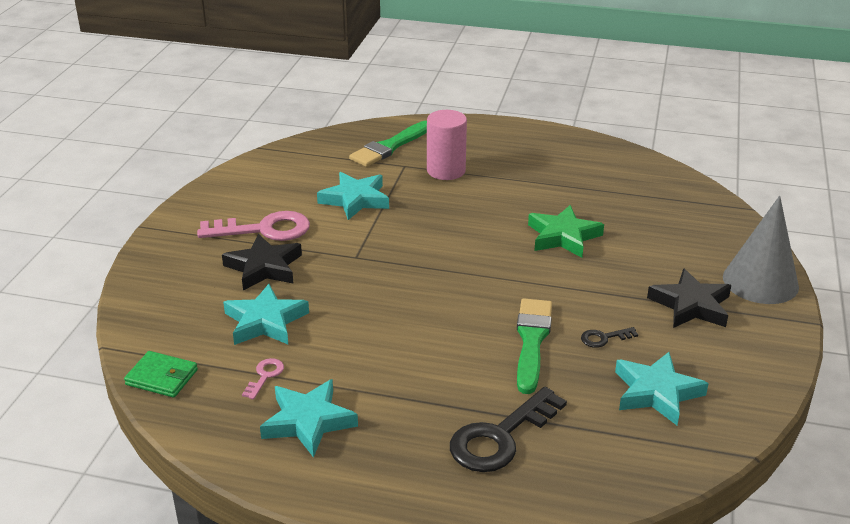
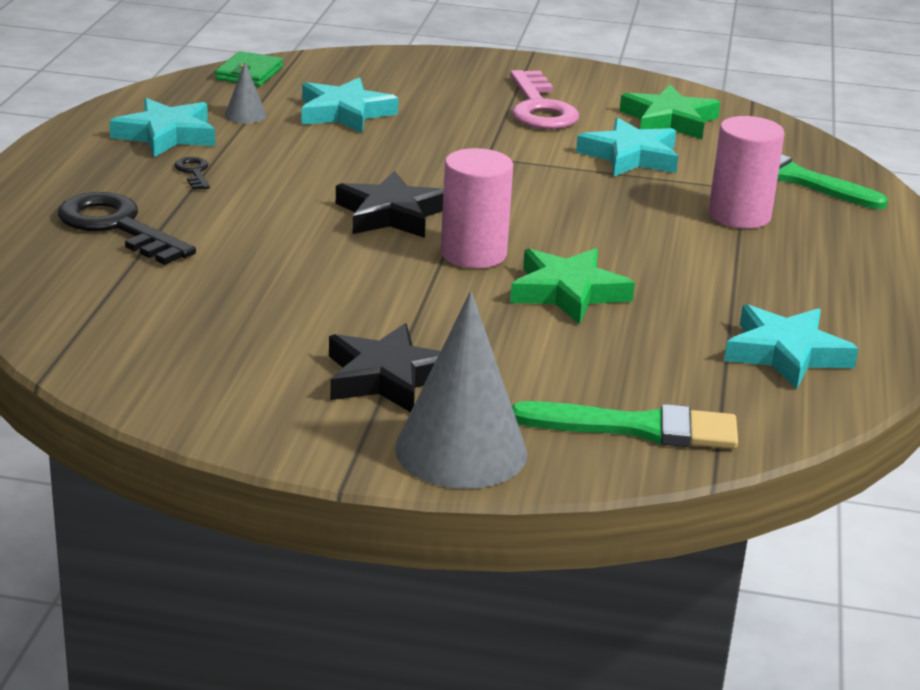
camera: 85 degrees right, 5 degrees down
(264, 267) = (454, 110): black star -> black star (390, 214)
(265, 376) = (245, 115): pink key -> grey cone
(292, 180) = (669, 120): none -> green star
(517, 268) = (473, 254): none -> pink cylinder
(532, 341) = (301, 254): green brush -> green brush (637, 428)
(604, 338) = (305, 302): black key -> black key (193, 172)
(656, 392) = (181, 328): turquoise star -> turquoise star (786, 353)

